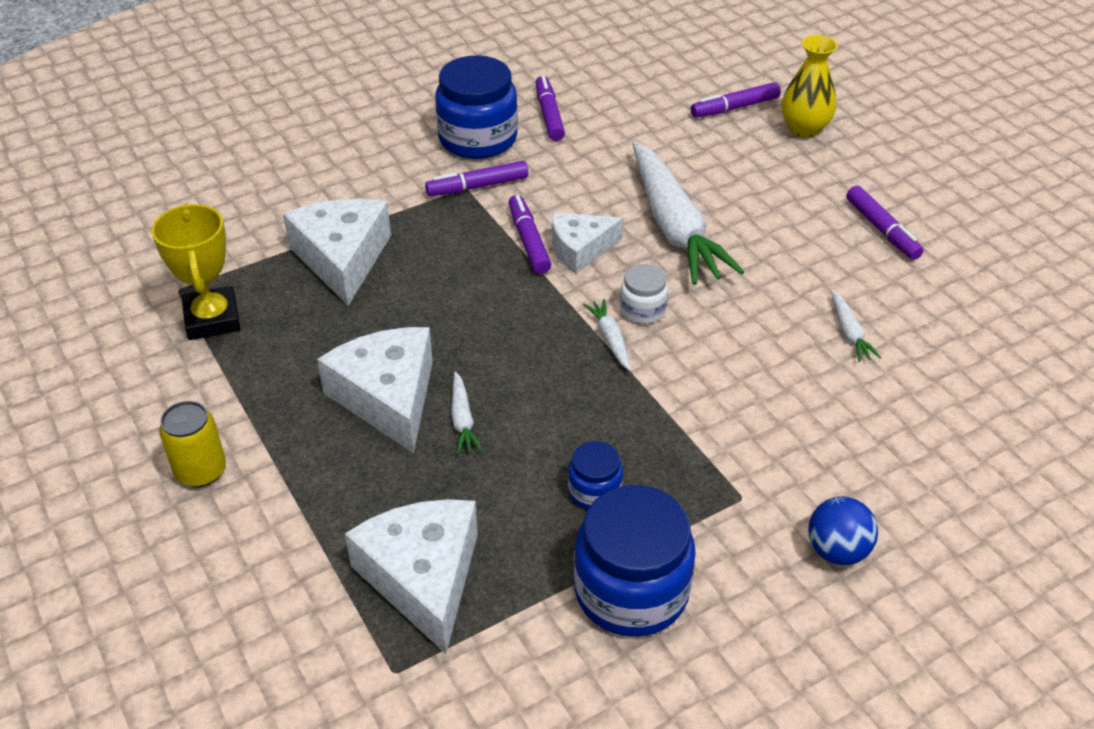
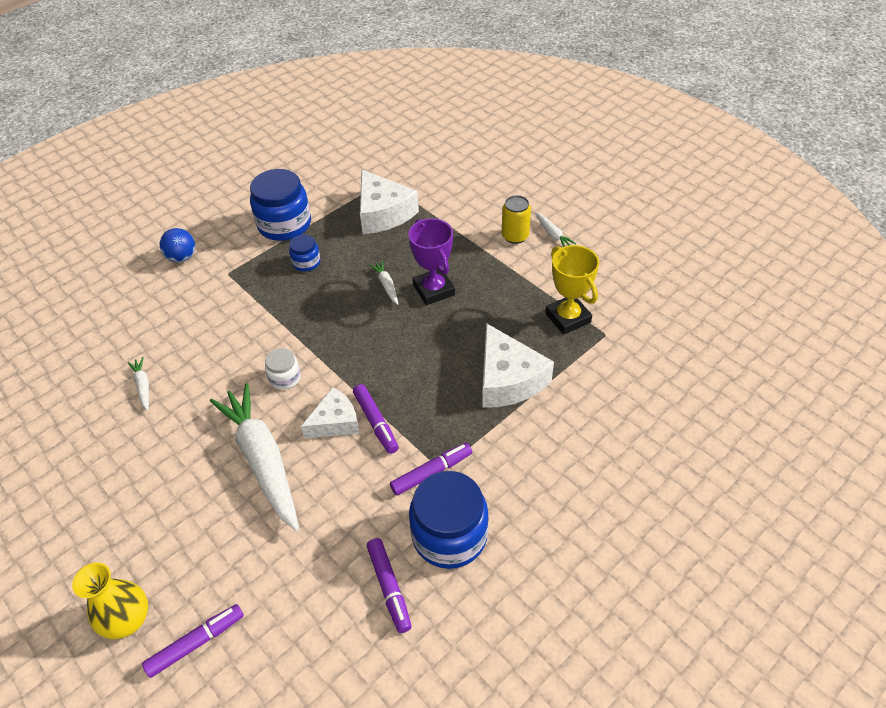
camera: 170 degrees right, 5 degrees up
(388, 397) = (433, 290): white cheese -> purple trophy
(610, 339) = (305, 351): white carrot -> white carrot (552, 234)
(882, 230) = (90, 490): purple marker -> none

